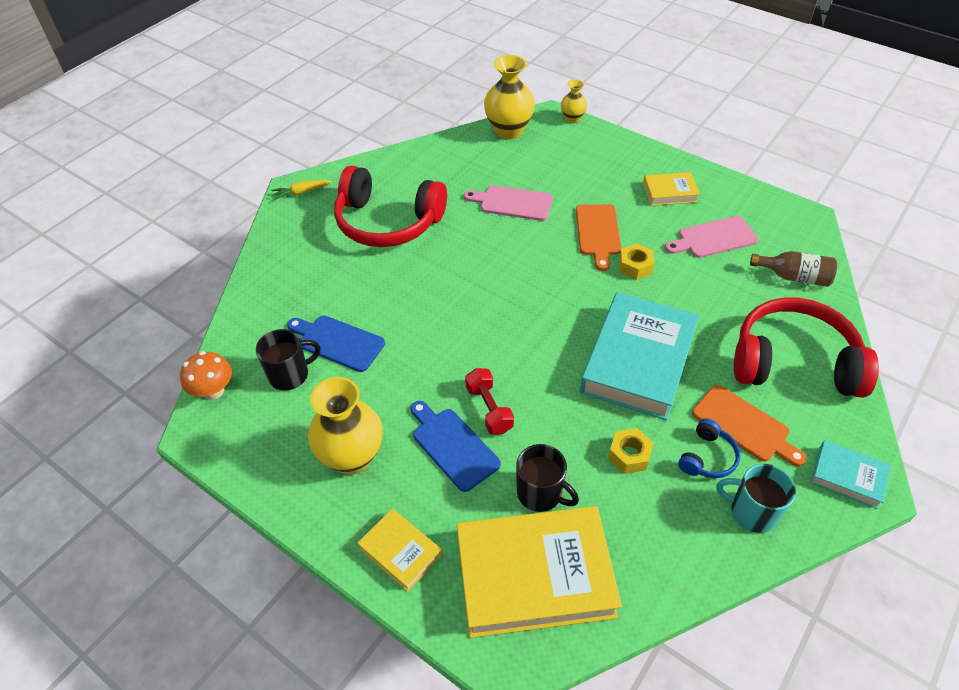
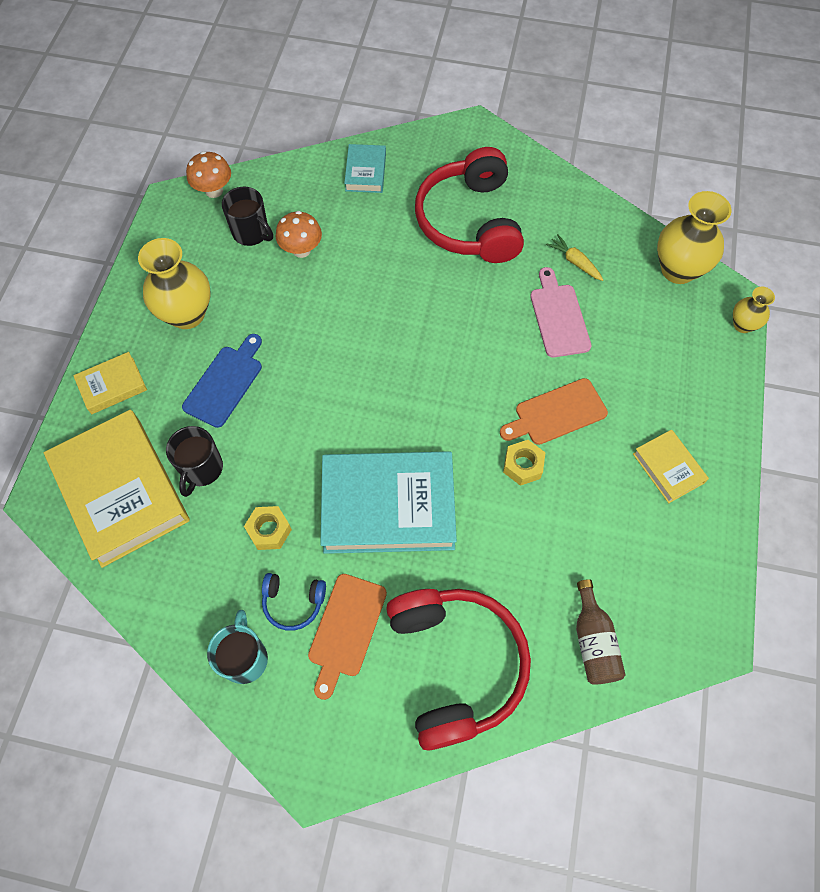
camera: 65 degrees right, 15 degrees up
(301, 192) = (472, 136): yellow carrot -> yellow carrot (574, 262)
(338, 342) = (301, 250): blue cutting board -> orange mushroom
(400, 552) = (112, 386): yellow book -> yellow book turned 45 degrees clockwise
(489, 409) = (276, 396): red dumbbell -> none
(713, 238) = (613, 536): pink cutting board -> none
(847, 477) = (320, 747): turquoise book -> turquoise book (366, 172)

